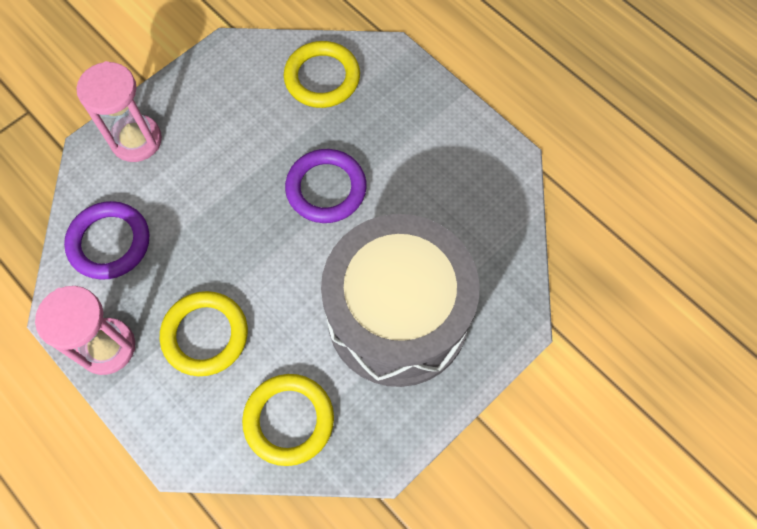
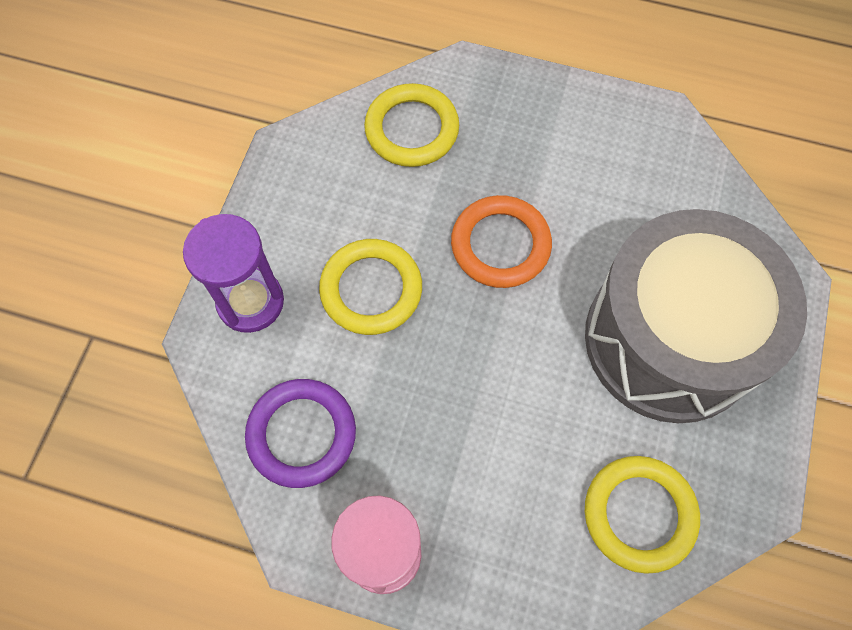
camera: 30 degrees left, 0 degrees up
(136, 140) = (250, 302): pink hourglass -> purple hourglass
(205, 335) = (484, 475): yellow ring -> yellow ring (371, 289)
(326, 189) = (500, 245): purple ring -> orange ring

